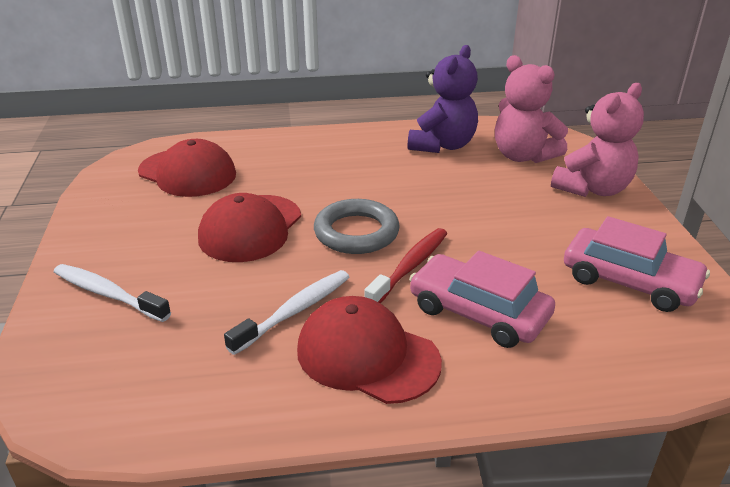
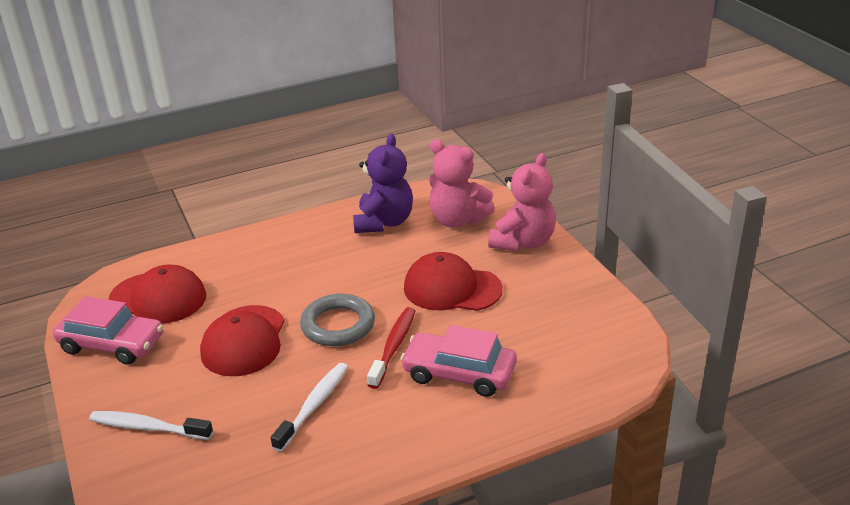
camera: 15 degrees left, 0 degrees up
(367, 355) = (385, 427): red cap -> red cap (452, 288)
(629, 281) = (567, 321): pink car -> pink car (112, 344)

